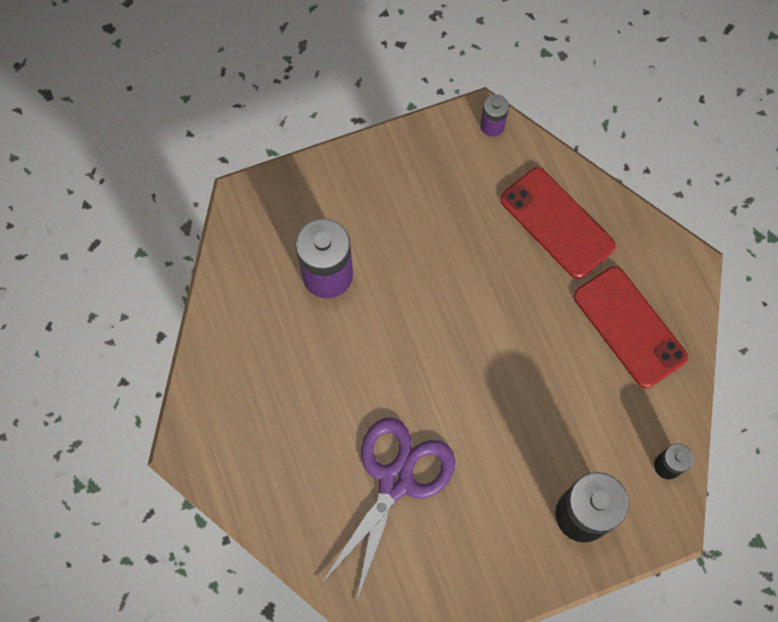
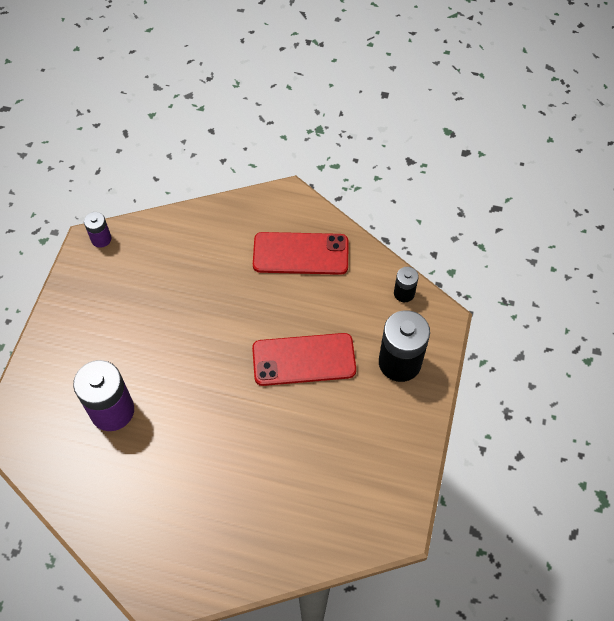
camera: 55 degrees left, 10 degrees down
(395, 480) = (292, 463): purple scissors -> none
(557, 223) = (199, 247): red phone -> red phone (304, 359)

